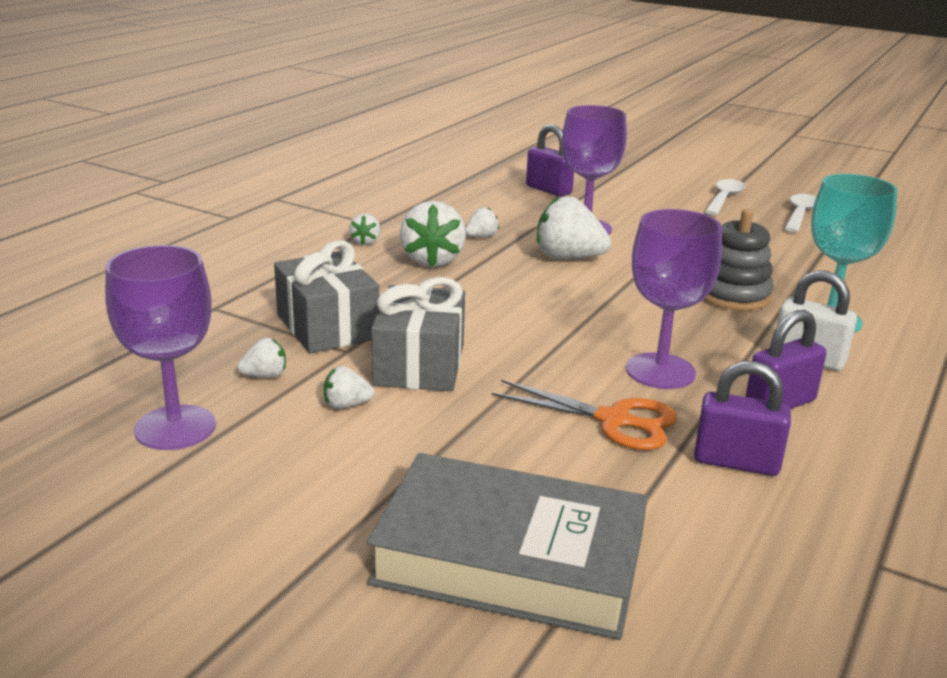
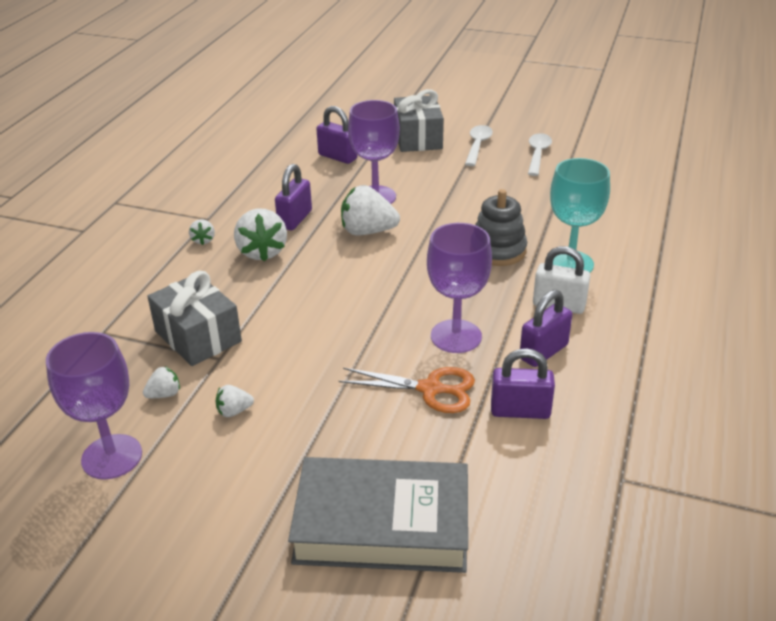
camera: 10 degrees left, 10 degrees up
(419, 364) = (278, 361): grey gift -> grey gift (418, 138)
(481, 237) = (295, 219): white strawberry -> purple padlock

